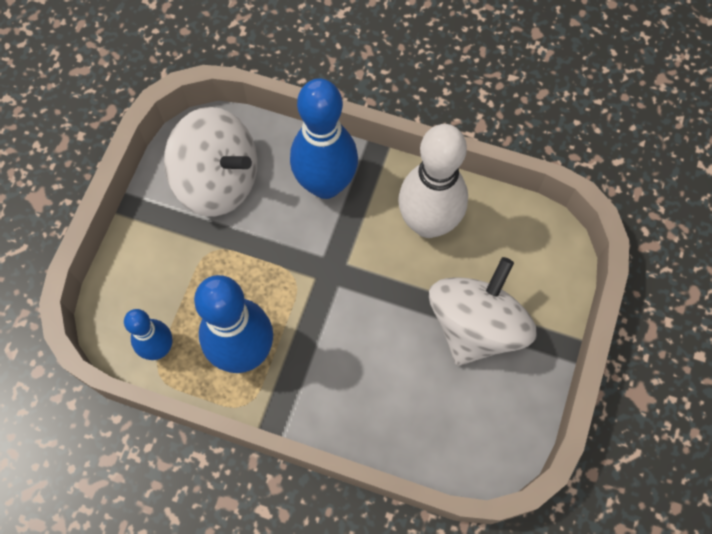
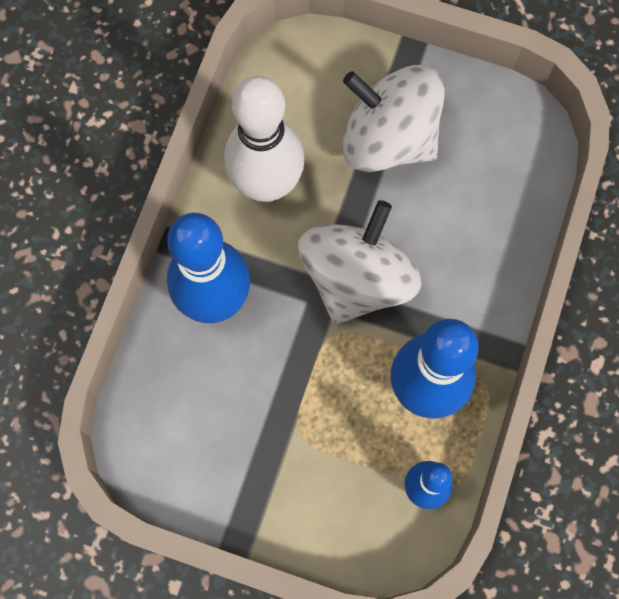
camera: 90 degrees left, 5 degrees up
(218, 180) = (206, 430): white spinning top -> white spinning top (357, 279)

